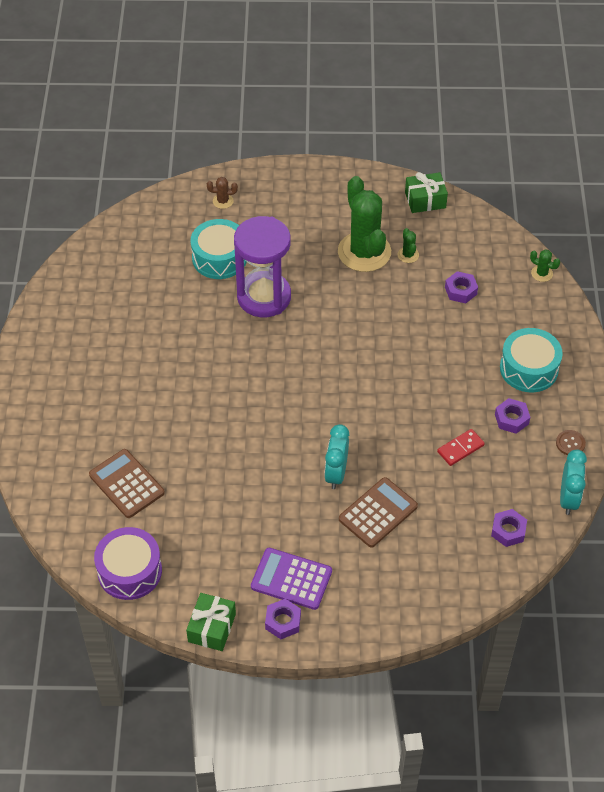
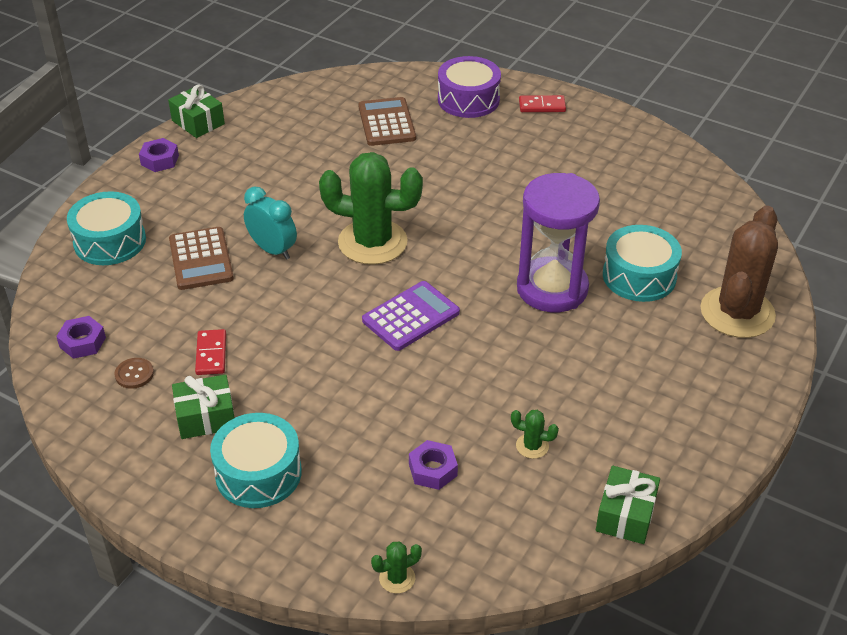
camera: 120 degrees right, 10 degrees down
(38, 388) = (542, 106): none -> red domino
(126, 484) = (386, 123): brown calculator -> brown calculator turned 90 degrees counterclockwise
(129, 571) = (296, 99): purple drum -> purple drum (468, 99)
(223, 201) = (737, 312): brown cactus -> brown cactus, size x2.49
(291, 579) = (193, 179): purple calculator -> purple calculator (410, 316)
(364, 252) = (566, 405): green cactus -> green cactus (372, 242)
(402, 587) = (110, 241): none -> turquoise drum
(511, 419) = (206, 417): purple nut -> green gift
(568, 498) = (64, 411): turquoise clock -> none
(570, 443) = (124, 453): brown button -> brown button (134, 374)

